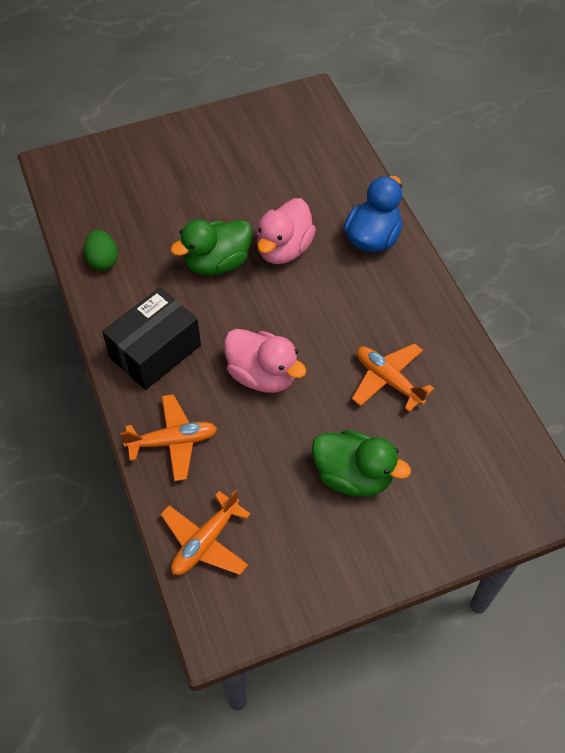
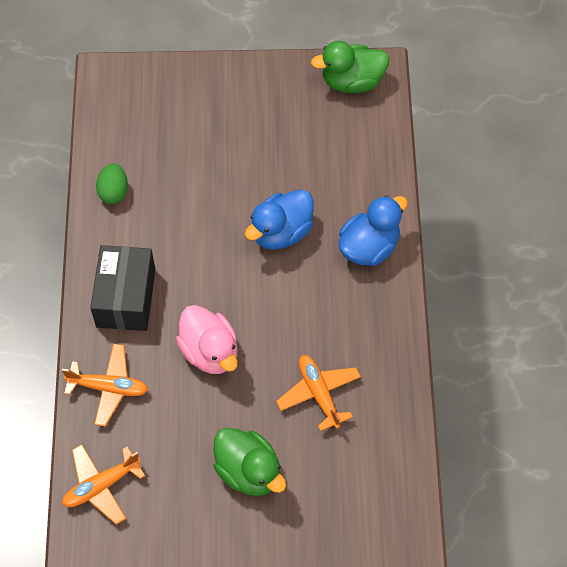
camera: 20 degrees right, 5 degrees up
(155, 351) = (126, 298): black box -> black box turned 60 degrees counterclockwise
(217, 263) = (214, 227): green duck -> green duck (352, 81)
(284, 249) = (281, 232): pink duck -> blue duck

